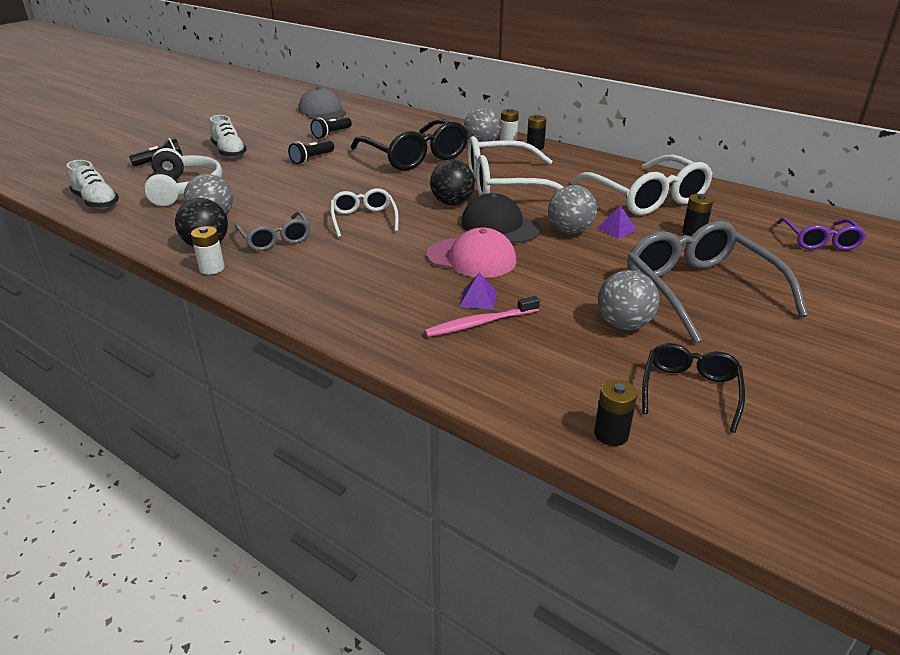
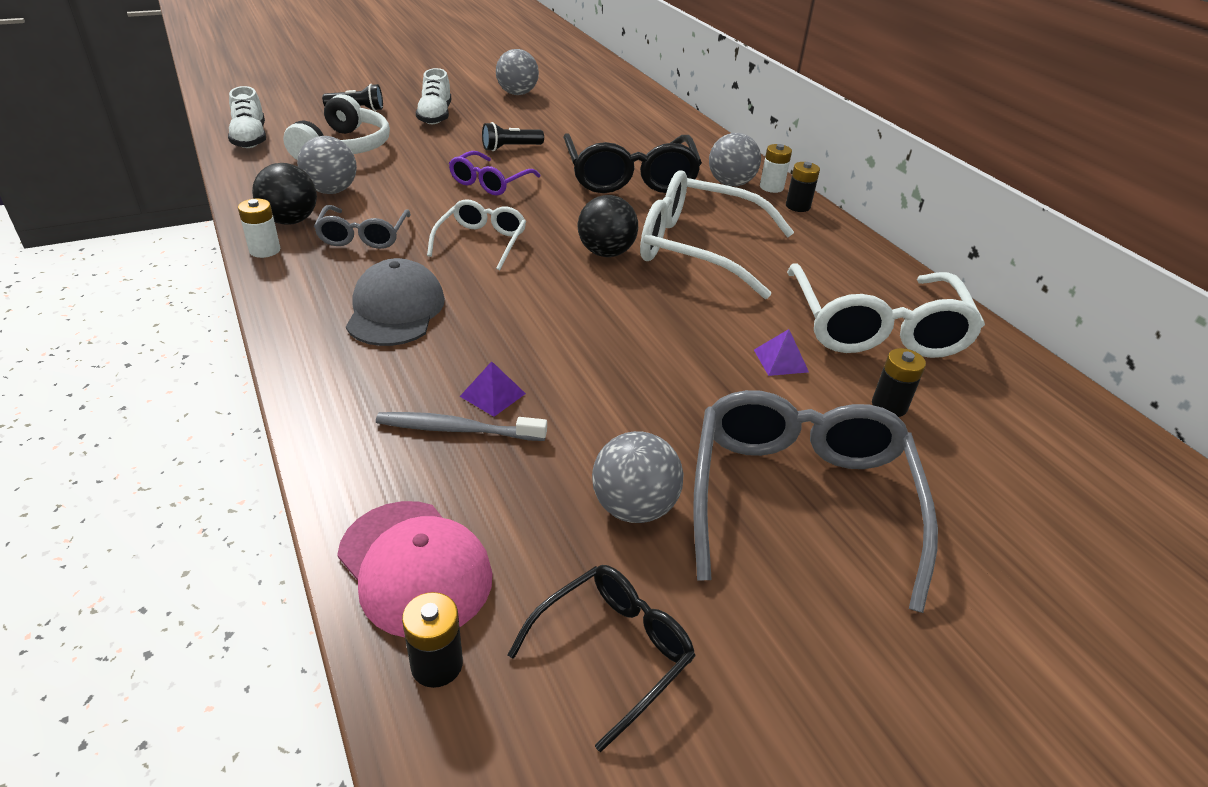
camera: 25 degrees right, 5 degrees up
(322, 111) = (588, 91): grey cap -> grey cap (395, 310)
(331, 134) = (566, 122): black flashlight -> none
(471, 258) = (546, 336): pink cap -> pink cap (415, 567)
(480, 323) = (457, 429): pink toothbrush -> grey toothbrush
(500, 226) = (630, 303): black cap -> none
(570, 231) = (713, 341): grey ball -> grey ball (517, 93)
(820, 241) = (1089, 493): purple glasses -> purple glasses (489, 182)

